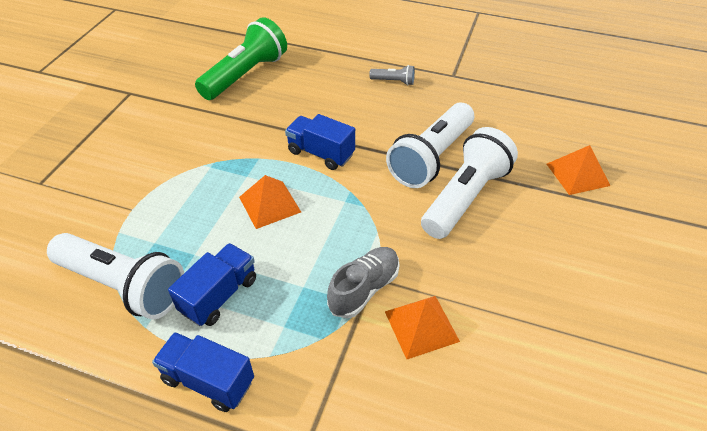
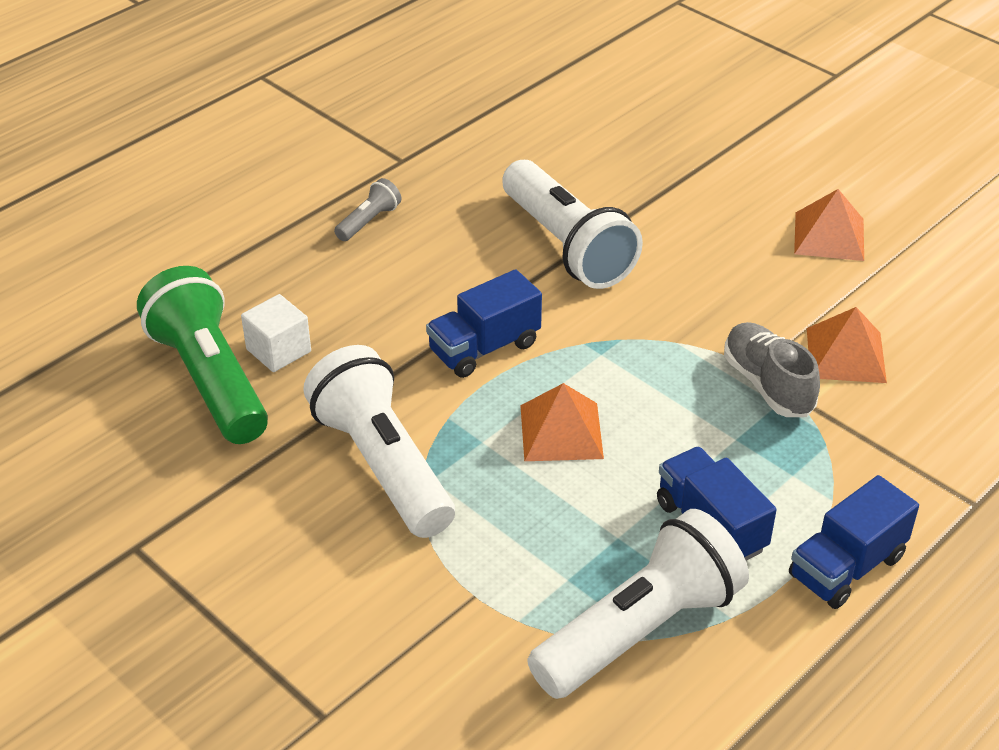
camera: 65 degrees left, 5 degrees down
(277, 87) = (278, 350): none -> white cube
(465, 197) = (660, 244): white flashlight -> white flashlight (382, 464)
(577, 174) = (676, 141): orange pyramid -> orange pyramid (829, 236)

